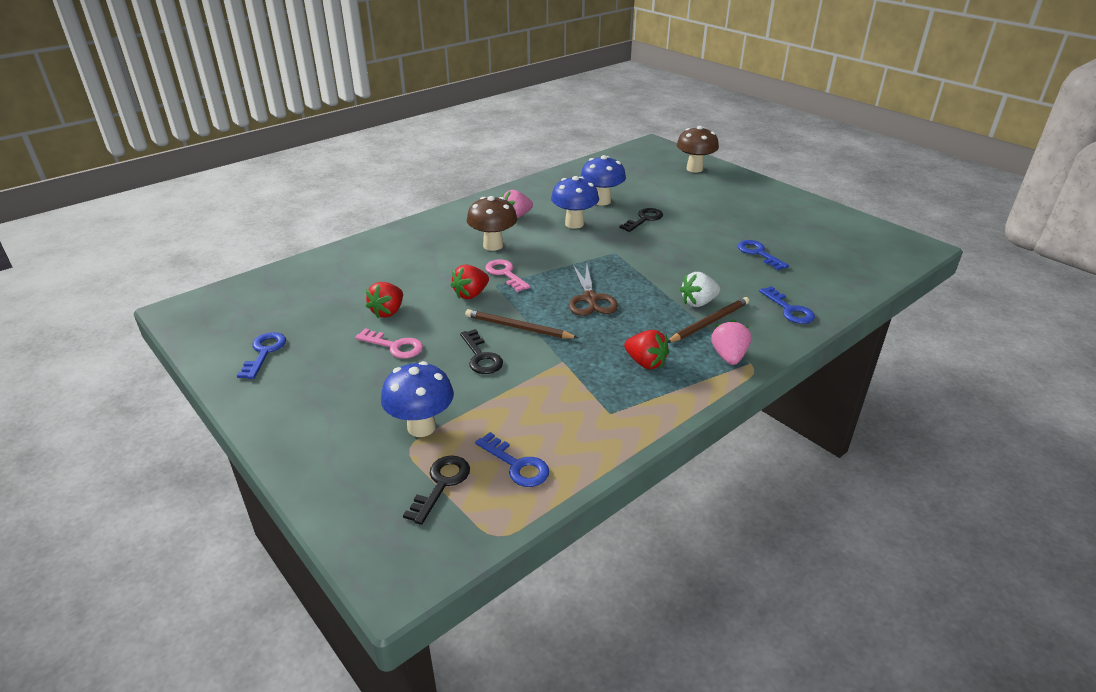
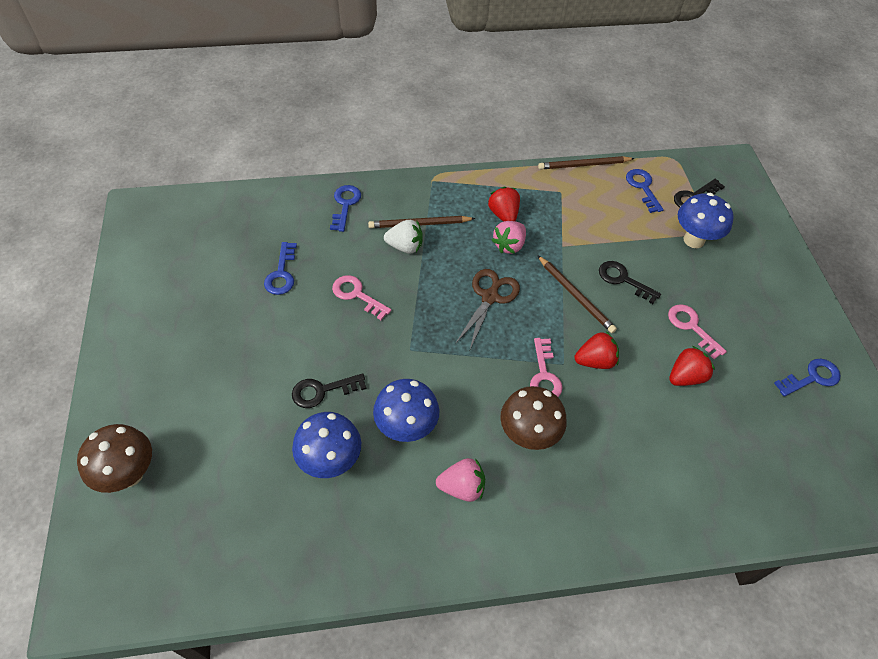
camera: 150 degrees left, 20 degrees up
(264, 352) = (812, 377): blue key -> blue key turned 150 degrees counterclockwise
(481, 357) = (623, 280): black key -> black key turned 60 degrees counterclockwise
(612, 460) = (584, 165): none -> brown pencil
(690, 263) = (357, 295): none -> pink key
(729, 356) = (440, 191): pink strawberry -> pink strawberry (509, 245)

